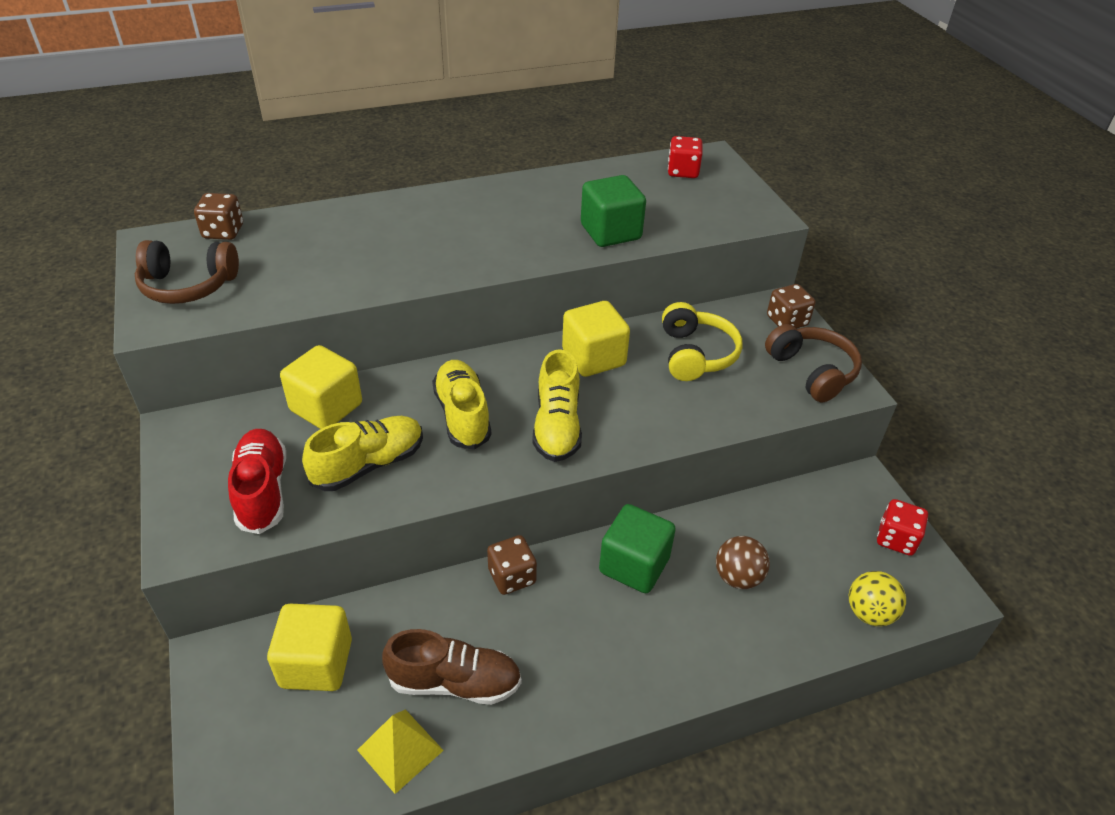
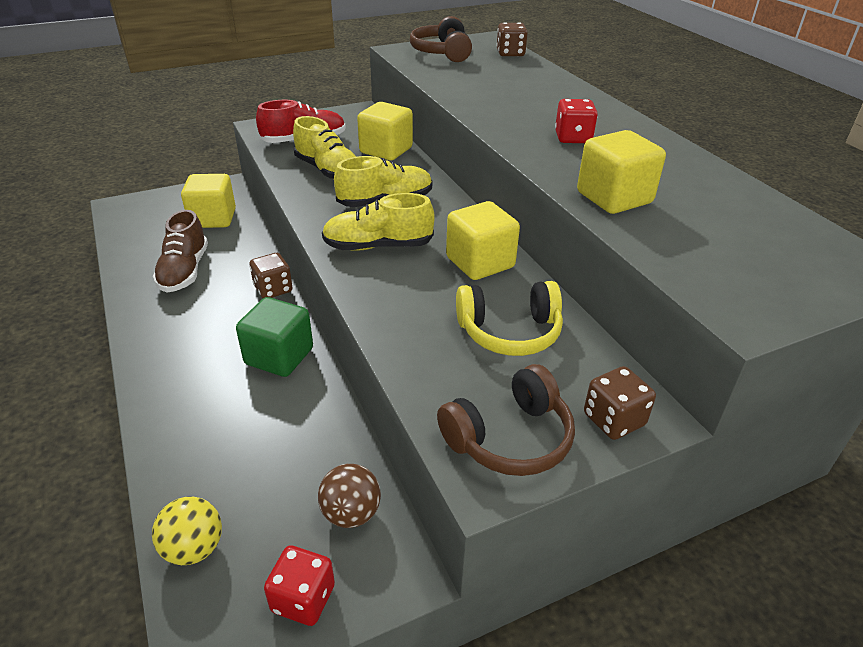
camera: 85 degrees right, 5 degrees down
(400, 750) = (140, 255): yellow pyramid -> none
(610, 232) = (614, 198): green cube -> yellow cube
(683, 171) = (803, 246): red dice -> red dice (573, 138)
(738, 577) = (258, 430): brown ball -> brown ball (351, 513)

